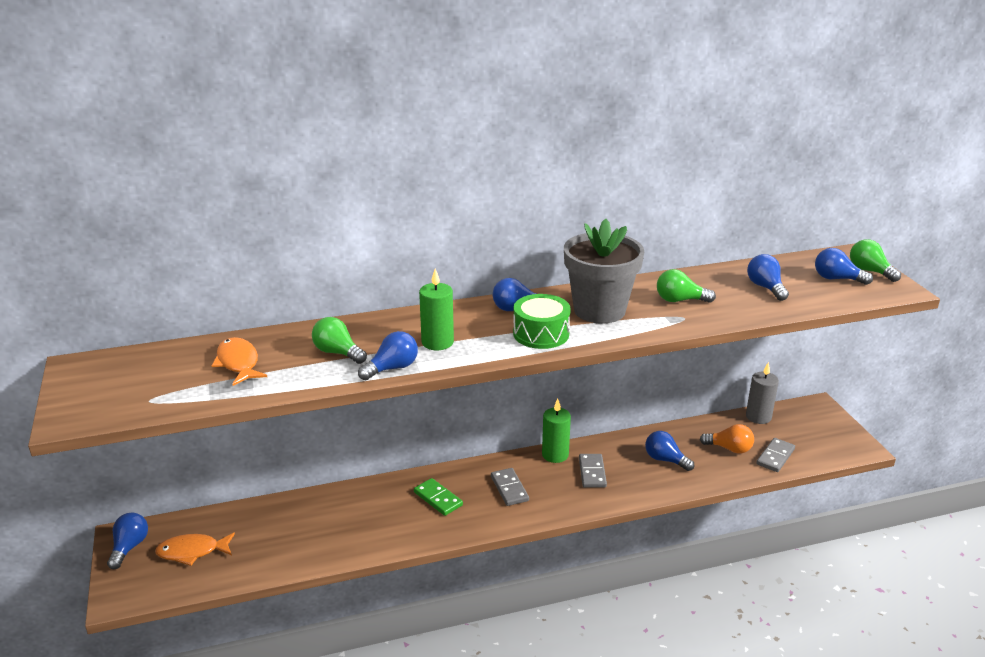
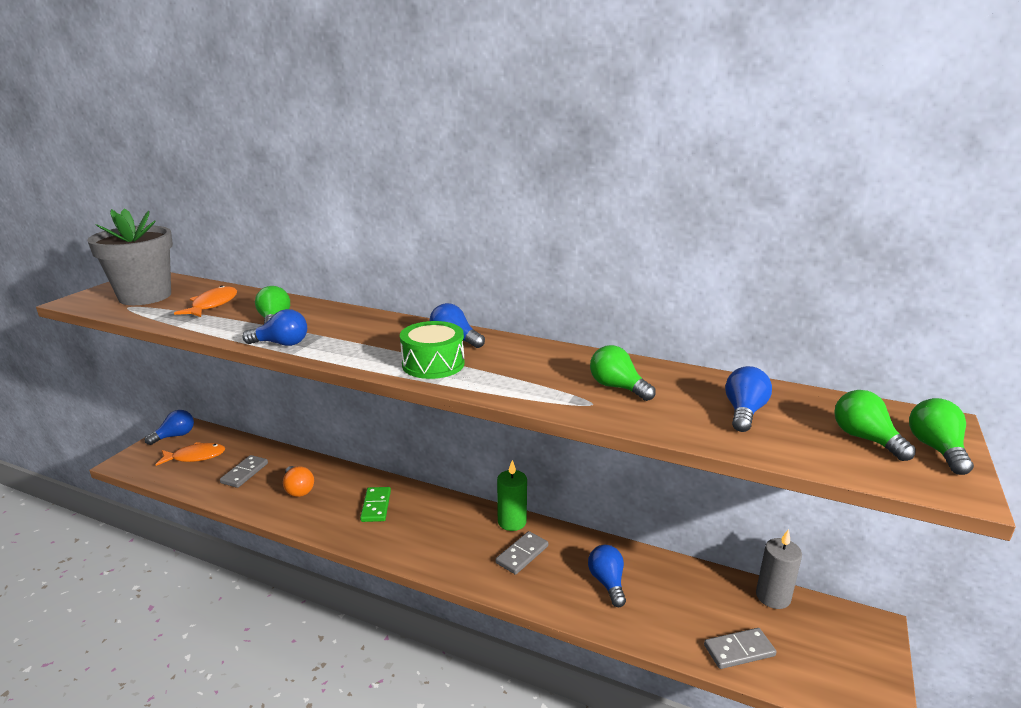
camera: 40 degrees right, 5 degrees down
(192, 552) = (195, 456): orange fish -> orange fish turned 135 degrees clockwise
(437, 342) = (347, 339): green candle -> none
(509, 489) = (436, 528): grey domino -> grey domino (244, 473)
(599, 310) = (521, 366): grey flower pot -> grey flower pot (145, 296)
(729, 449) = (693, 611): orange light bulb -> orange light bulb (298, 489)
(836, 279) = (865, 439): blue light bulb -> green light bulb

